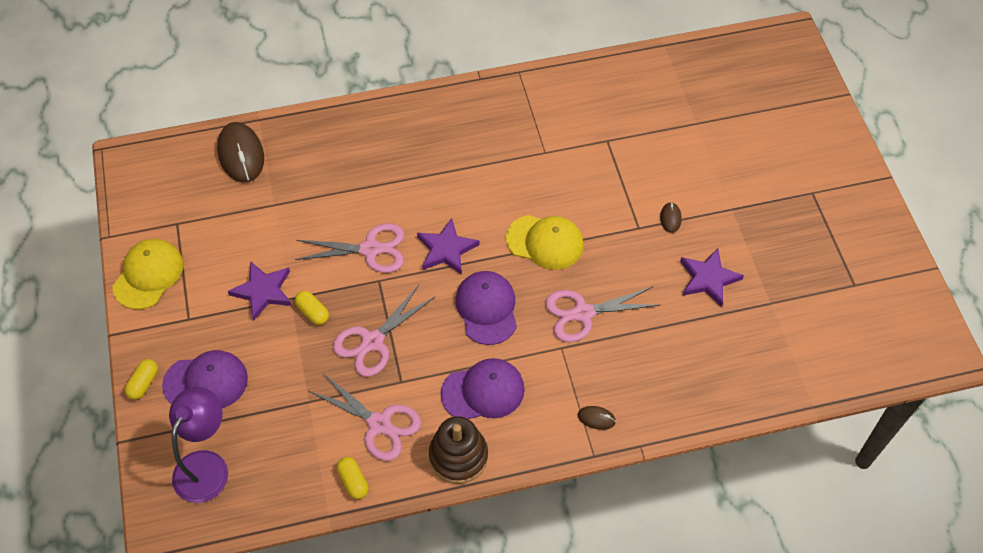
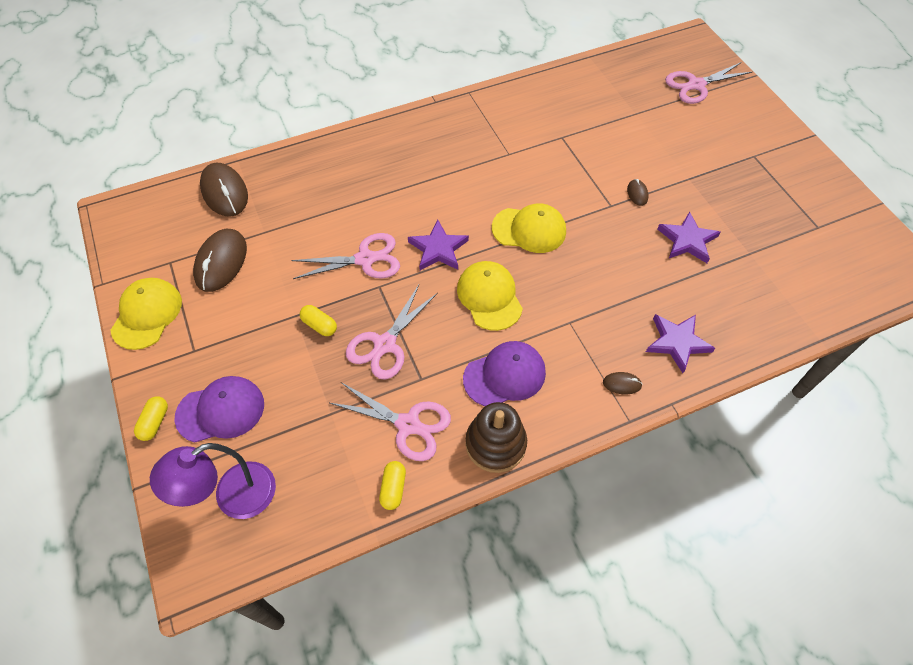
camera: 10 degrees left, 0 degrees up
(206, 465) = (233, 497): purple lamp -> purple lamp turned 135 degrees counterclockwise
(227, 231) = (221, 262): none -> brown mouse
(263, 291) = (266, 313): purple star -> purple star (677, 342)
(353, 481) = (393, 488): yellow capsule -> yellow capsule turned 45 degrees clockwise
(487, 308) = (489, 297): purple cap -> yellow cap
(583, 313) = (581, 288): pink scissors -> pink scissors (696, 85)

